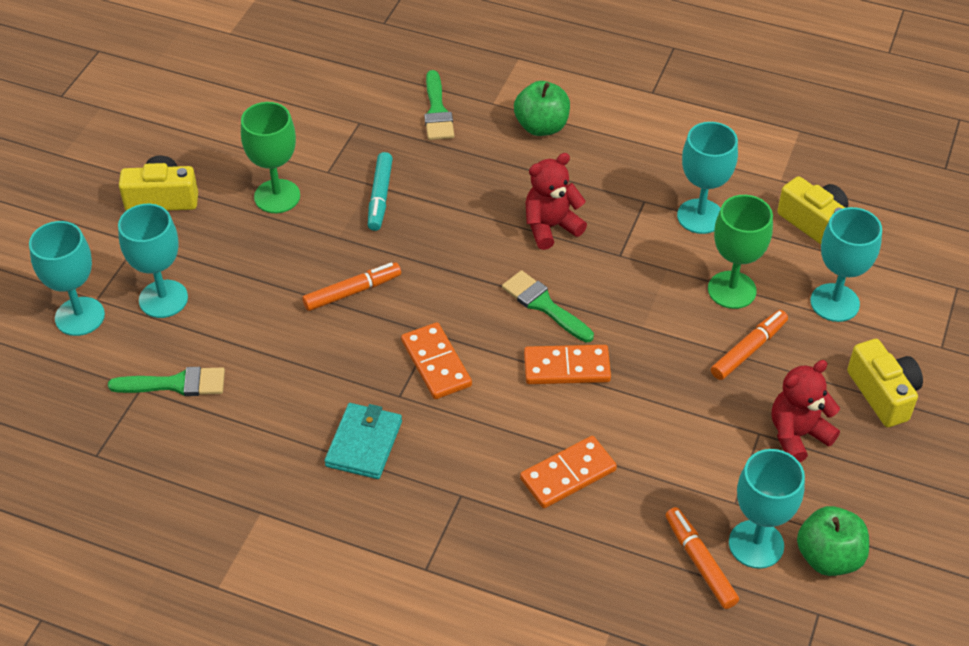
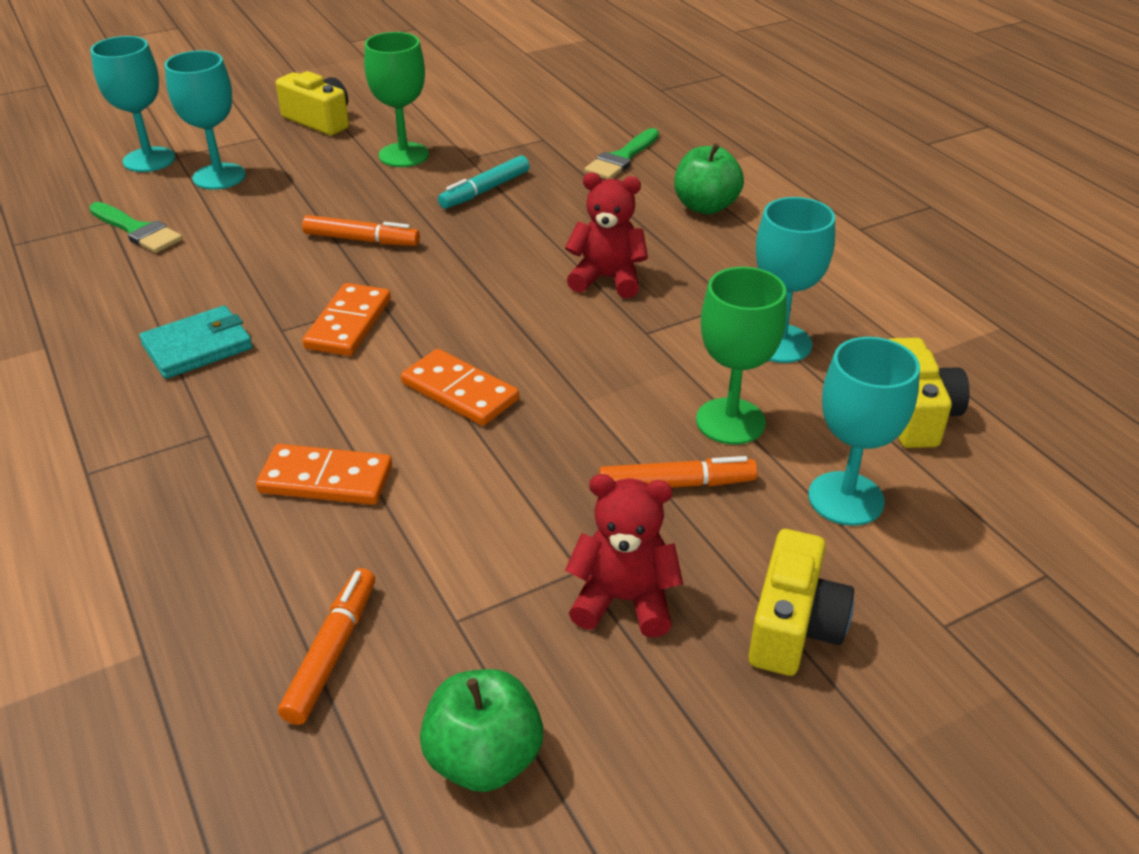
camera: 40 degrees right, 10 degrees down
(544, 305) = (512, 332): green brush -> none
(756, 544) = (419, 680): turquoise goblet -> none

